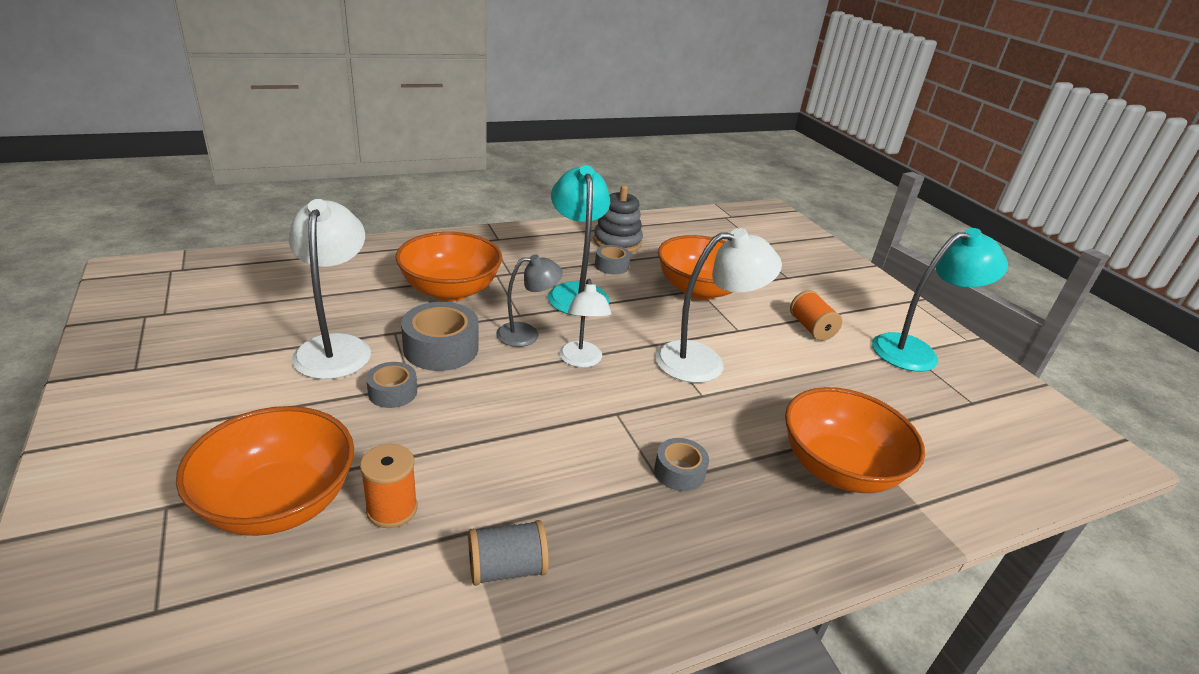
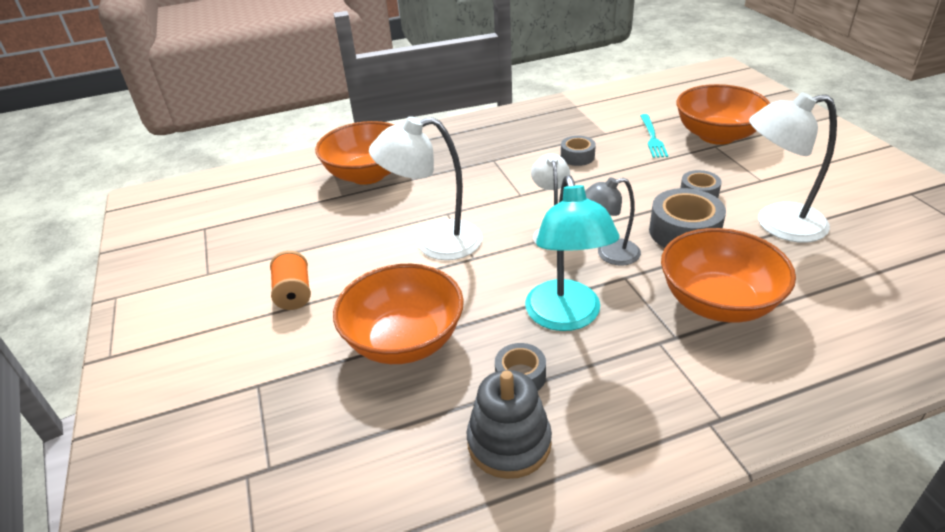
camera: 170 degrees left, 5 degrees up
(336, 347) = (777, 224): white lamp -> white lamp turned 90 degrees clockwise
(392, 509) = (652, 137): orange spool -> turquoise fork
(507, 568) = (580, 123): grey spool -> none
(679, 472) = (480, 165): grey tape -> grey tape (577, 157)
(916, 351) = (198, 275): turquoise lamp -> none

